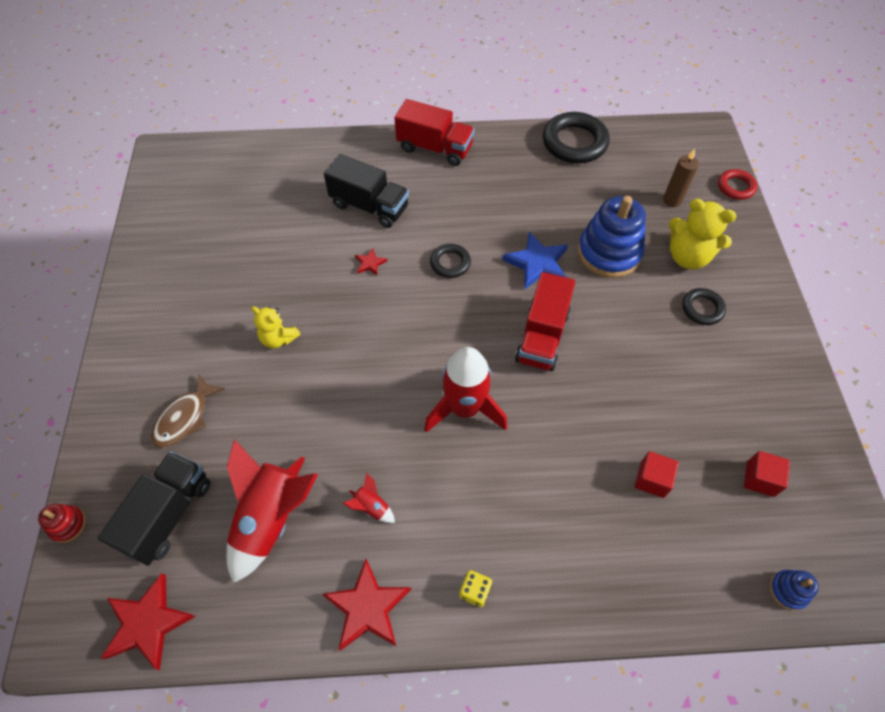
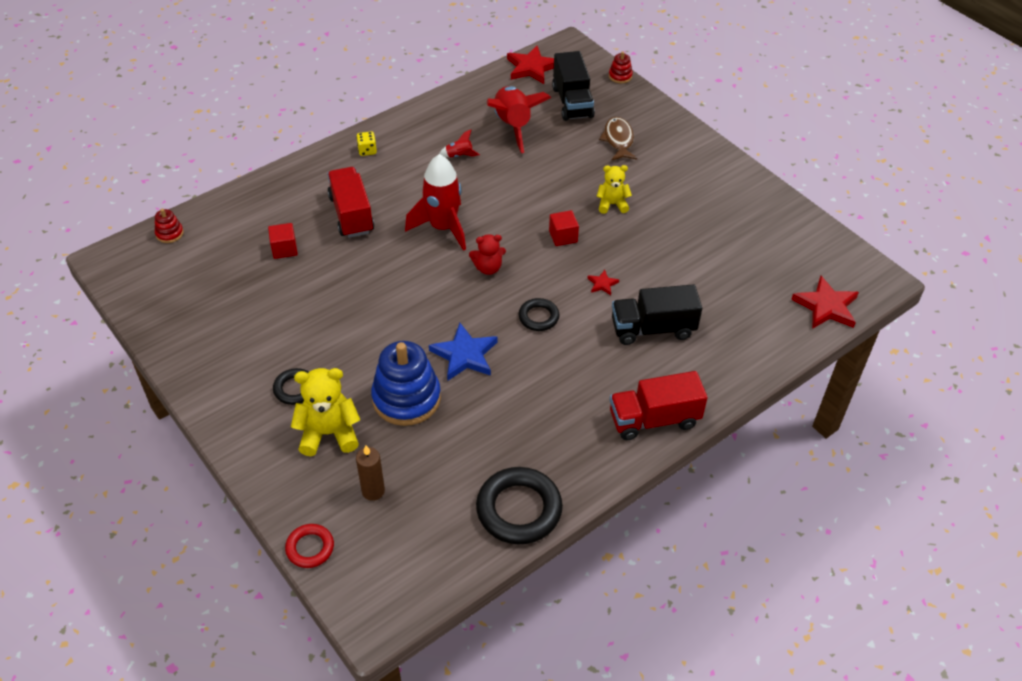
camera: 145 degrees right, 10 degrees down
(367, 608) = (423, 119): red star -> red star (826, 306)
(455, 335) = (488, 268): none -> red teddy bear
(542, 336) = (420, 299): red truck -> red truck (351, 214)
(760, 479) = (205, 285): red cube -> red cube (563, 236)
(788, 590) = (169, 233): blue stacking toy -> red stacking toy

